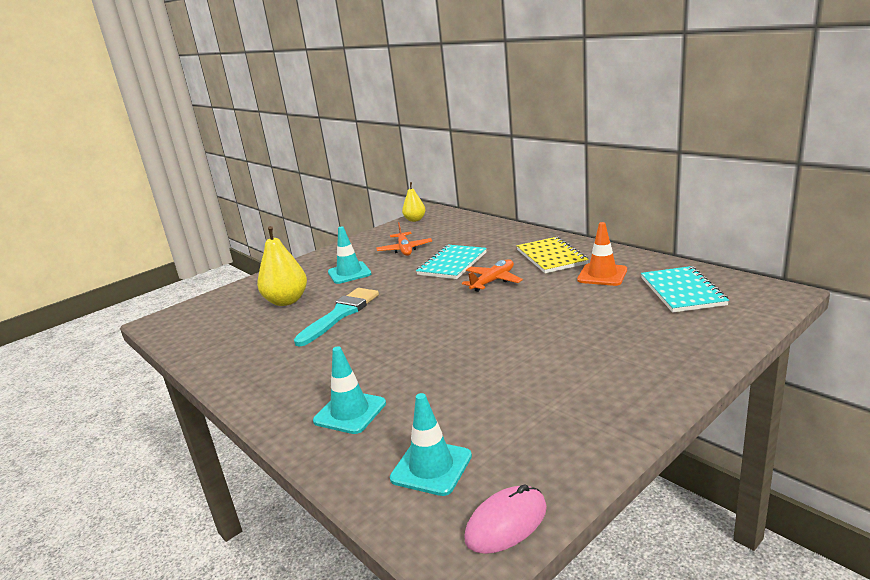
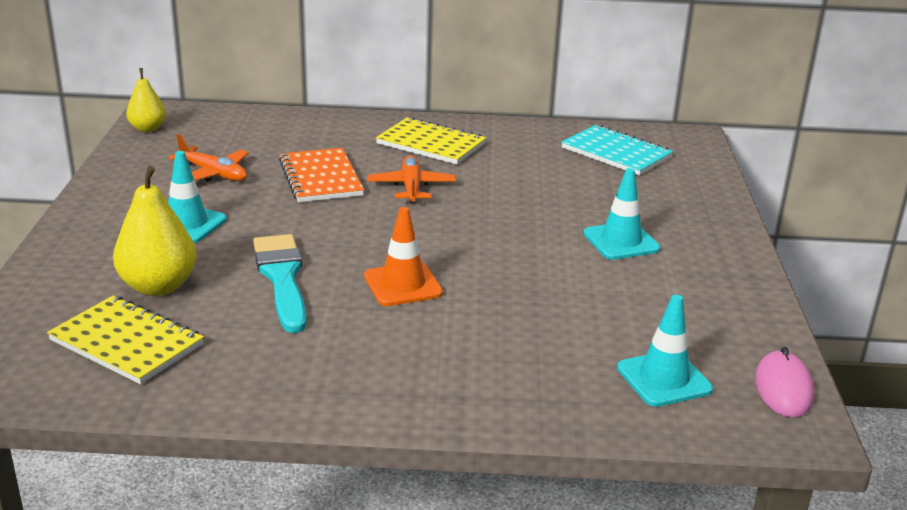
camera: 50 degrees left, 5 degrees up
(231, 324) = (126, 343): none -> yellow notebook
(350, 412) = (503, 370): turquoise traffic cone -> turquoise traffic cone (621, 241)
(452, 264) = (321, 178): turquoise notebook -> orange notebook
(602, 275) = (518, 153): orange traffic cone -> orange traffic cone (403, 285)

